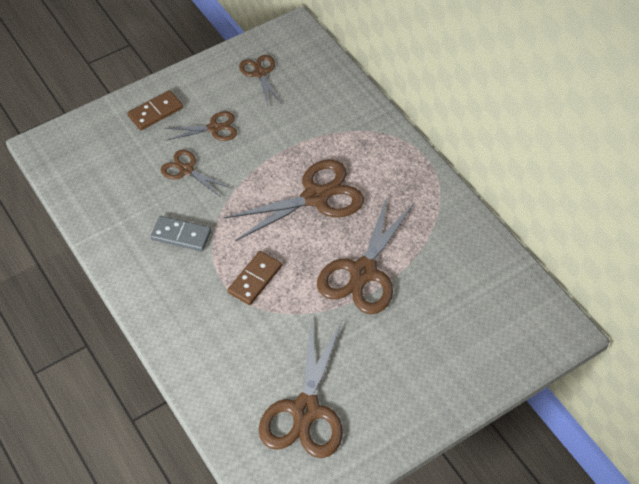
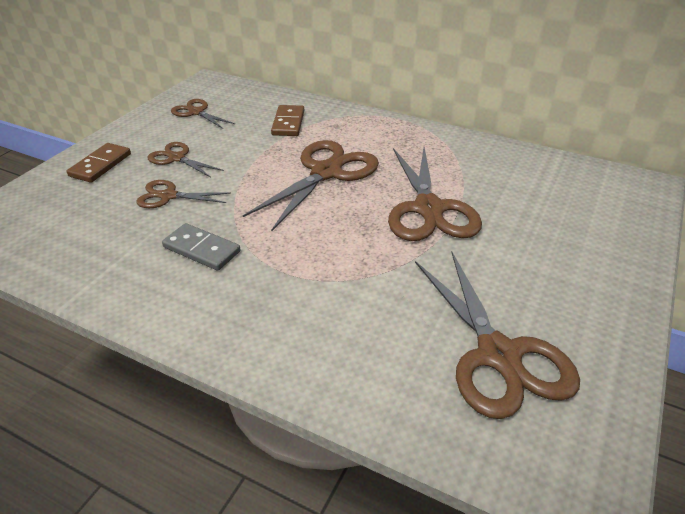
camera: 30 degrees left, 15 degrees down
(181, 235) = (202, 249): grey domino -> grey domino turned 45 degrees clockwise
(214, 128) = (177, 158): brown scissors -> brown scissors turned 105 degrees counterclockwise
(255, 279) = (321, 256): brown domino -> brown domino (288, 123)

